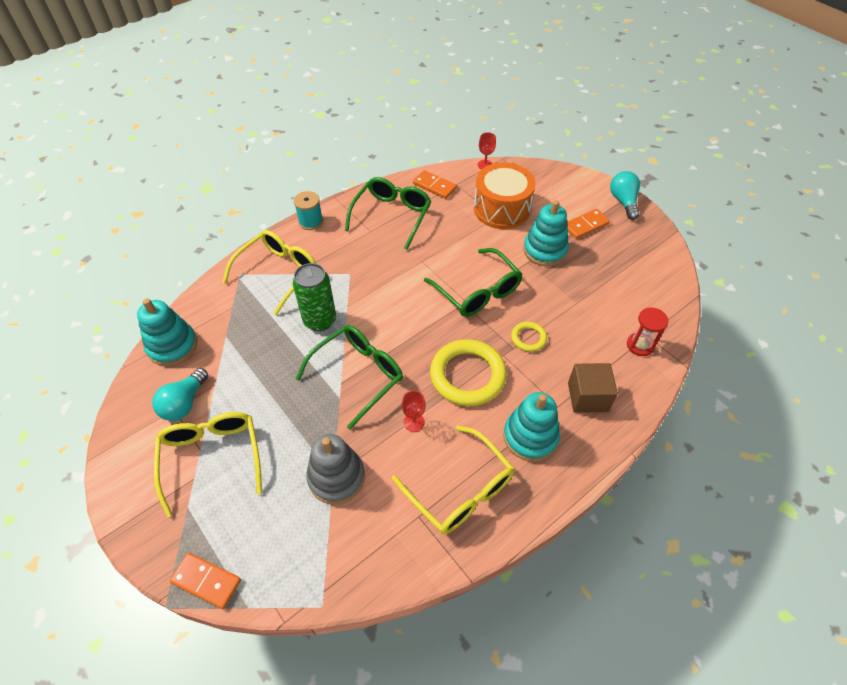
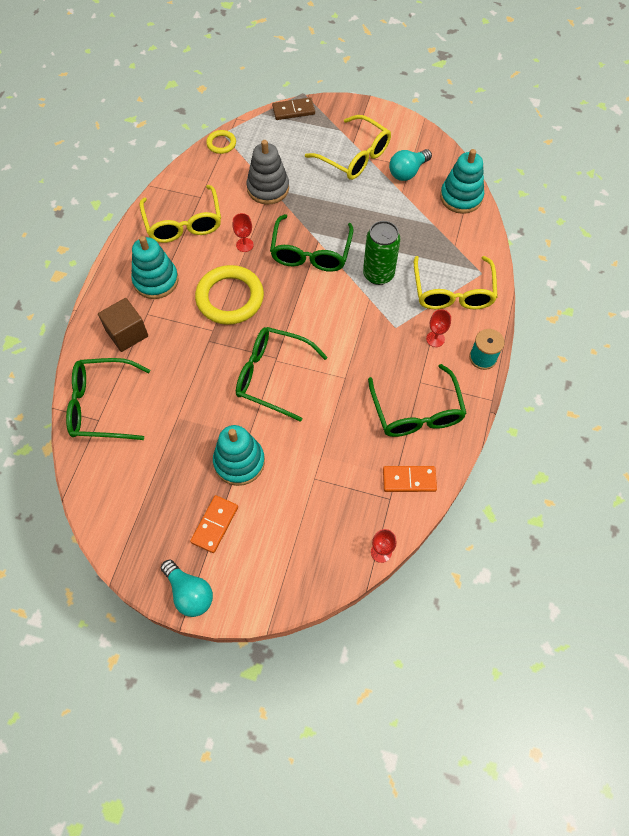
camera: 145 degrees right, 10 degrees up
(184, 403) = (407, 172): turquoise light bulb -> turquoise light bulb turned 120 degrees counterclockwise
(206, 581) = (293, 110): orange domino -> brown domino
(329, 250) = (435, 339): none -> red goblet
(460, 490) = (183, 223): yellow glasses -> yellow glasses turned 120 degrees counterclockwise
(501, 209) = (316, 492): orange drum -> none
(528, 338) = (201, 356): yellow ring -> yellow ring (221, 144)
(640, 345) = (101, 405): red hourglass -> green glasses

